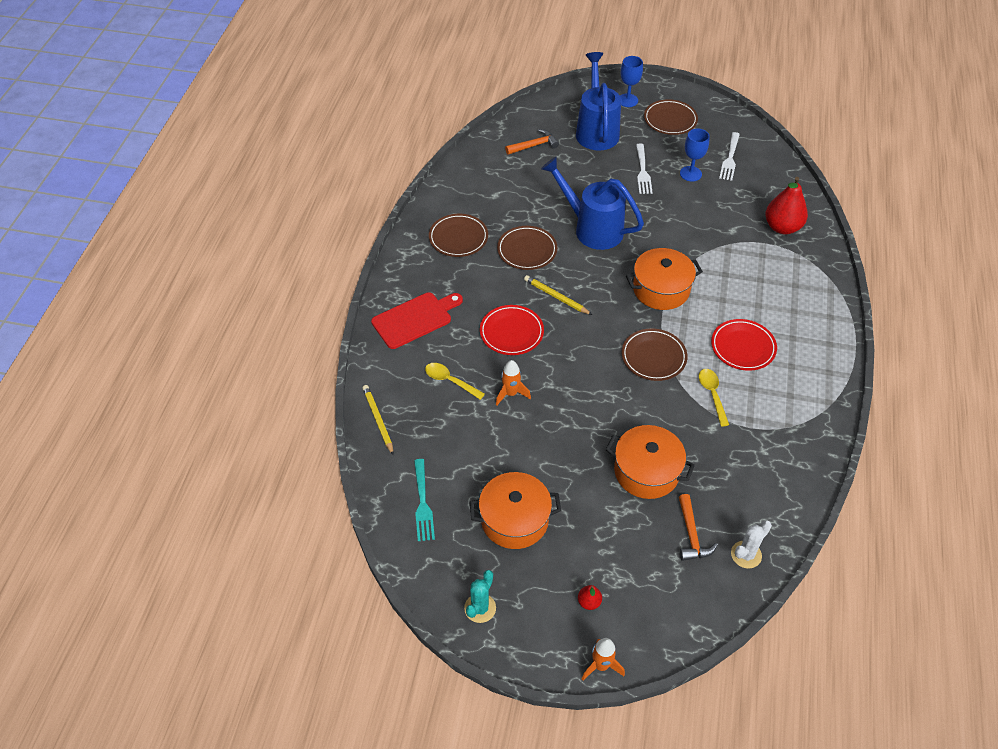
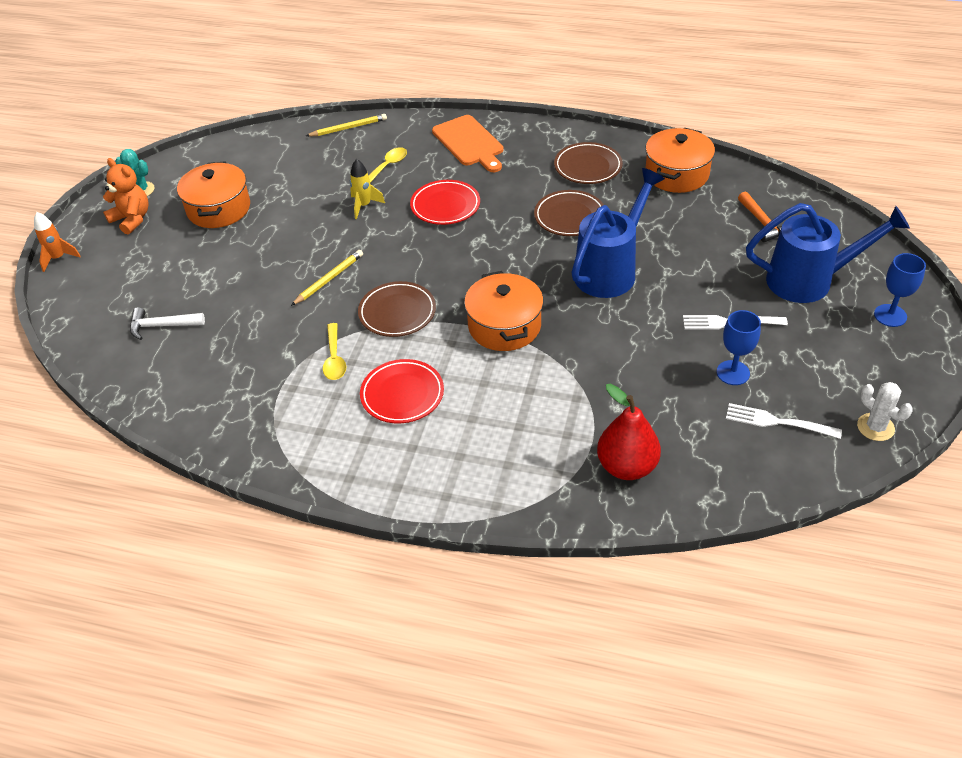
camera: 95 degrees right, 5 degrees down
(415, 319) = (469, 143): red cutting board -> orange cutting board
(422, 502) = (253, 156): turquoise fork -> none
(511, 393) = (364, 206): orange rocket -> yellow rocket
(532, 604) = (132, 219): none -> orange teddy bear
(556, 297) = (495, 238): yellow pencil -> yellow pencil (329, 279)
(589, 602) = (120, 253): red pear -> none
(646, 471) = (245, 298): orange pot -> orange pot (676, 174)
(670, 120) = (855, 359): brown plate -> none
(691, 535) = (162, 326): orange hammer -> white hammer
(712, 394) = (334, 358): yellow spoon -> yellow spoon turned 90 degrees clockwise
(746, 554) = (125, 365): white cactus -> white cactus (875, 427)

